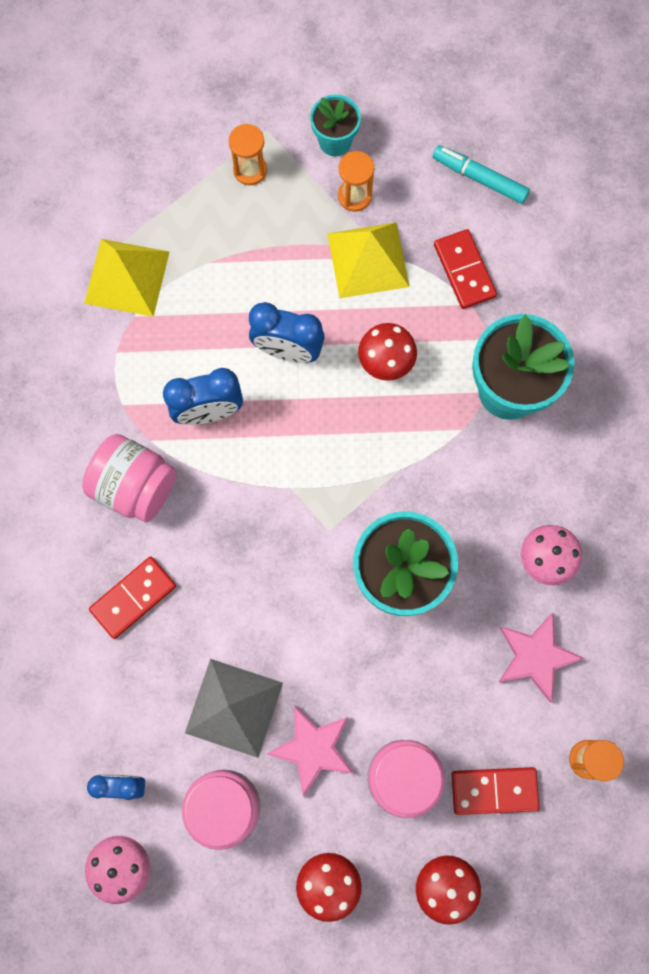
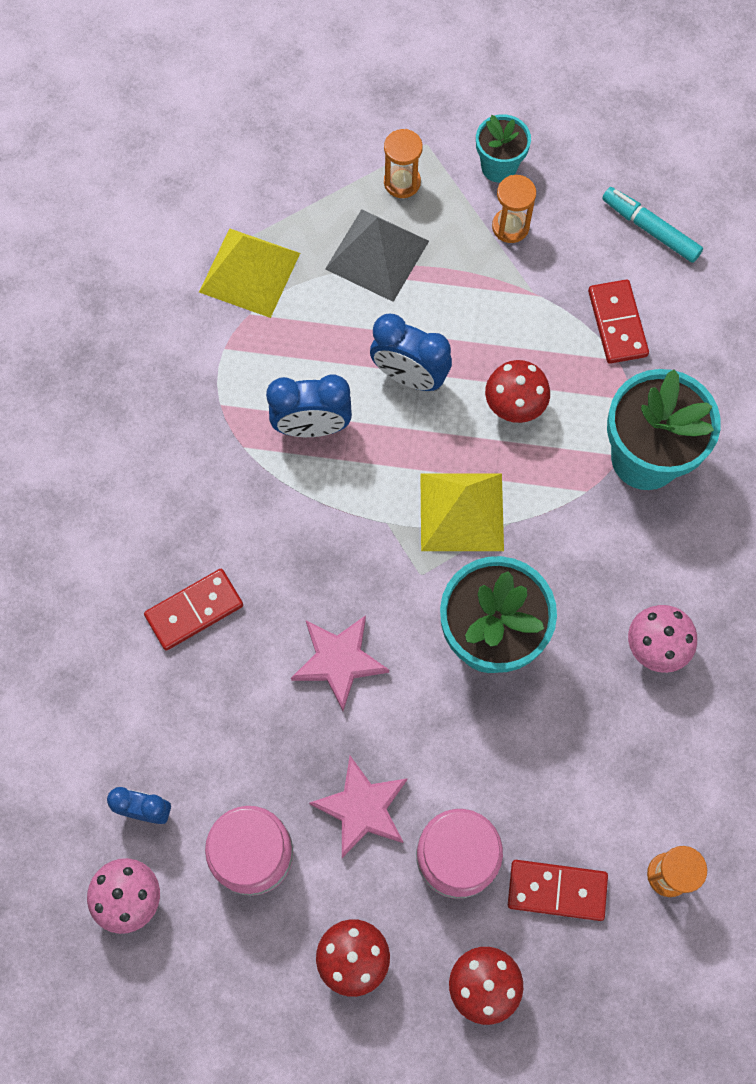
camera: 10 degrees right, 5 degrees down
(135, 486) = (218, 492): pink jar -> none
(234, 707) = (283, 747): grey pyramid -> grey pyramid (377, 254)
(368, 259) = (513, 295): yellow pyramid -> yellow pyramid (461, 511)
(536, 656) = (628, 751): pink star -> pink star (339, 661)

